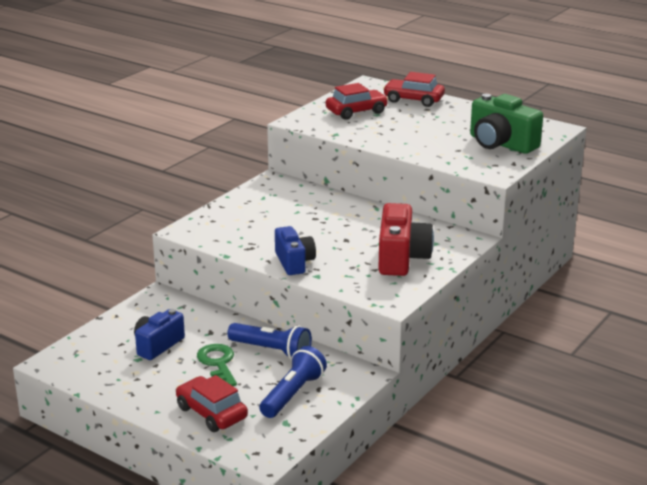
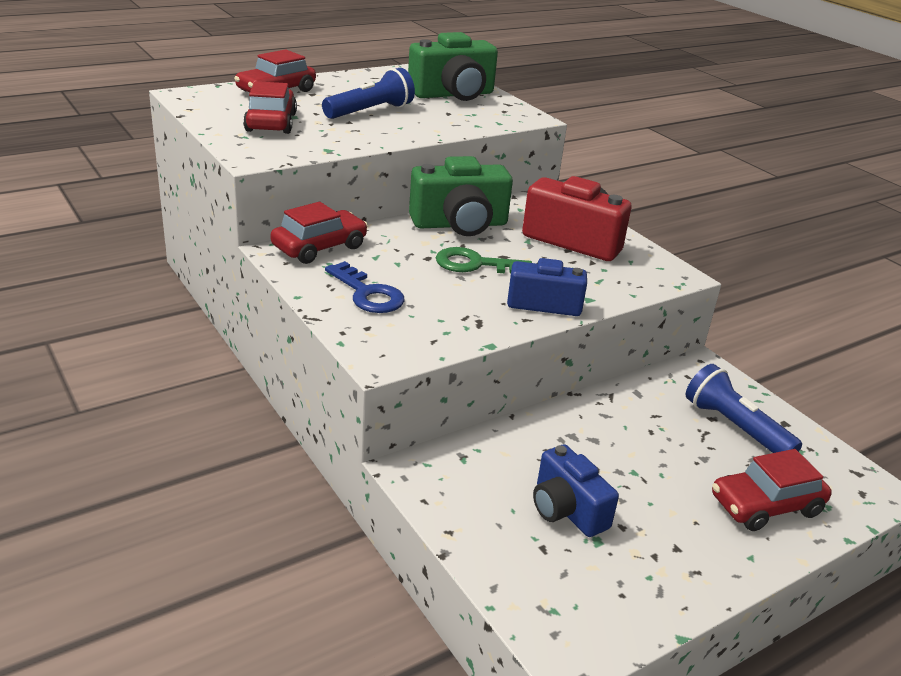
camera: 70 degrees left, 5 degrees up
(218, 364) = (641, 466): green key -> green key (475, 264)
(249, 212) = (368, 294): none -> blue key
(271, 351) = (625, 414): blue flashlight -> blue flashlight (370, 111)
(291, 187) = (319, 247): none -> red car
(376, 218) = (460, 224): none -> green camera

